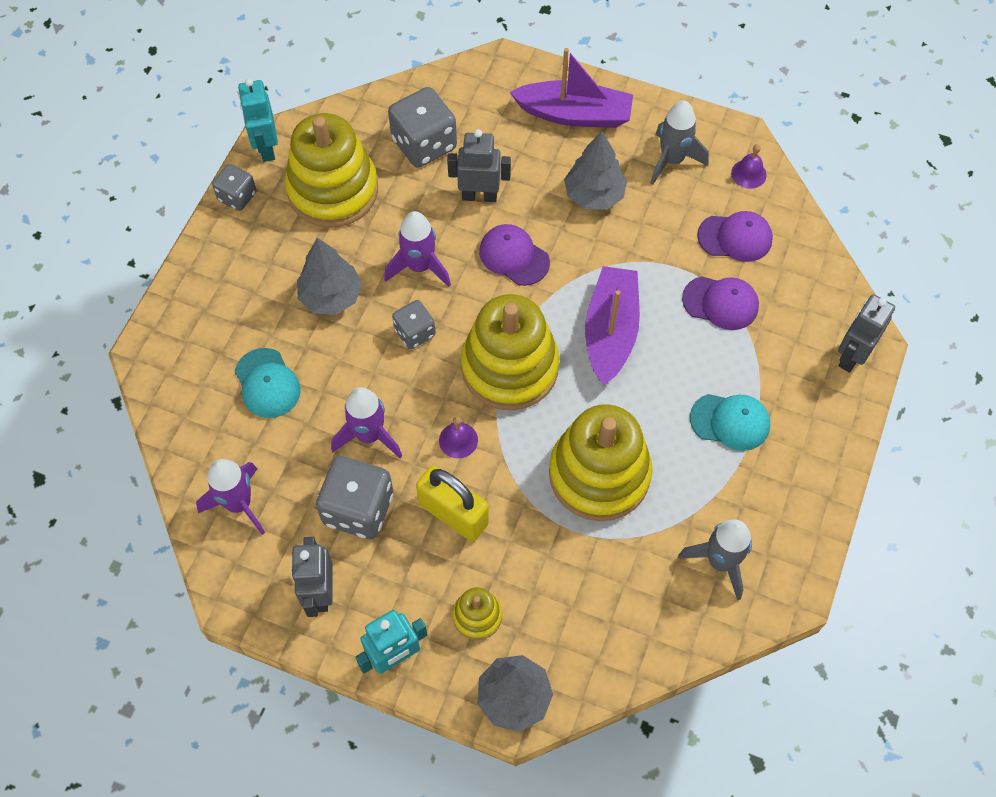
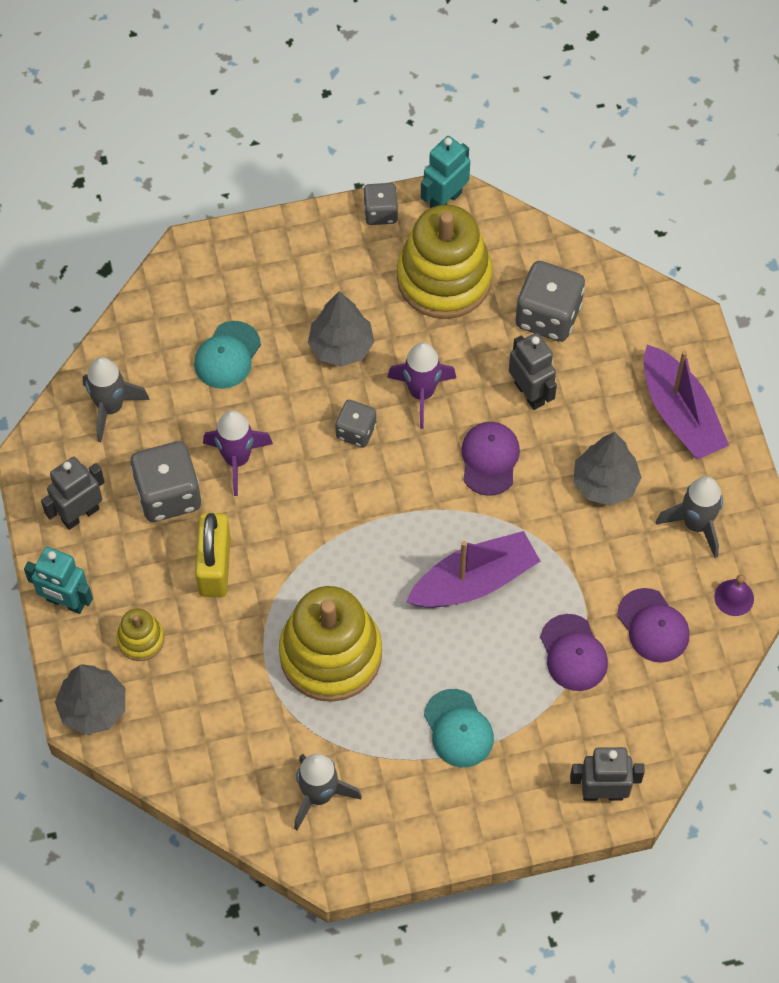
camera: 55 degrees right, 0 degrees up
(239, 504) = (110, 408): purple rocket -> grey rocket
(458, 440) = (282, 528): purple bell -> none
(509, 367) = (379, 524): yellow stacking toy -> none

